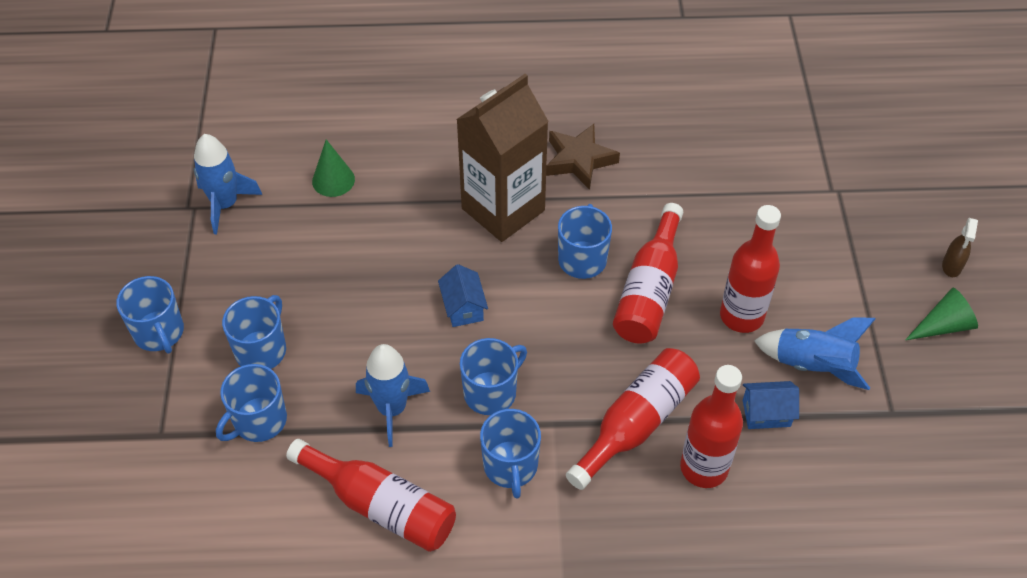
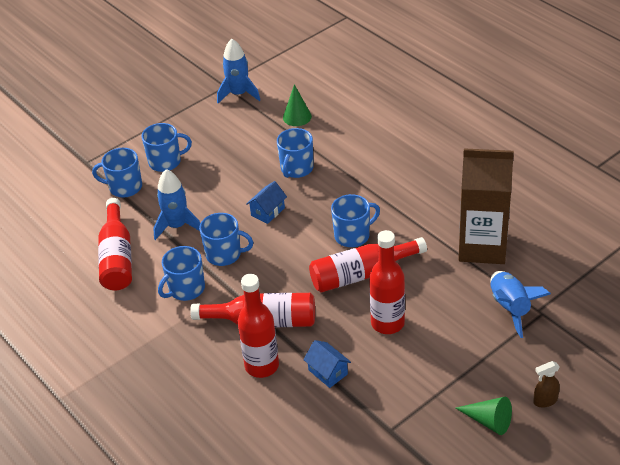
camera: 55 degrees right, 10 degrees down
(159, 332) = (141, 125): blue mug -> blue mug (296, 168)
(503, 209) = (351, 186): brown carton -> brown carton (482, 247)
(579, 160) = (423, 192): brown star -> none
(812, 366) = (385, 374): blue rocket -> blue rocket (510, 308)

